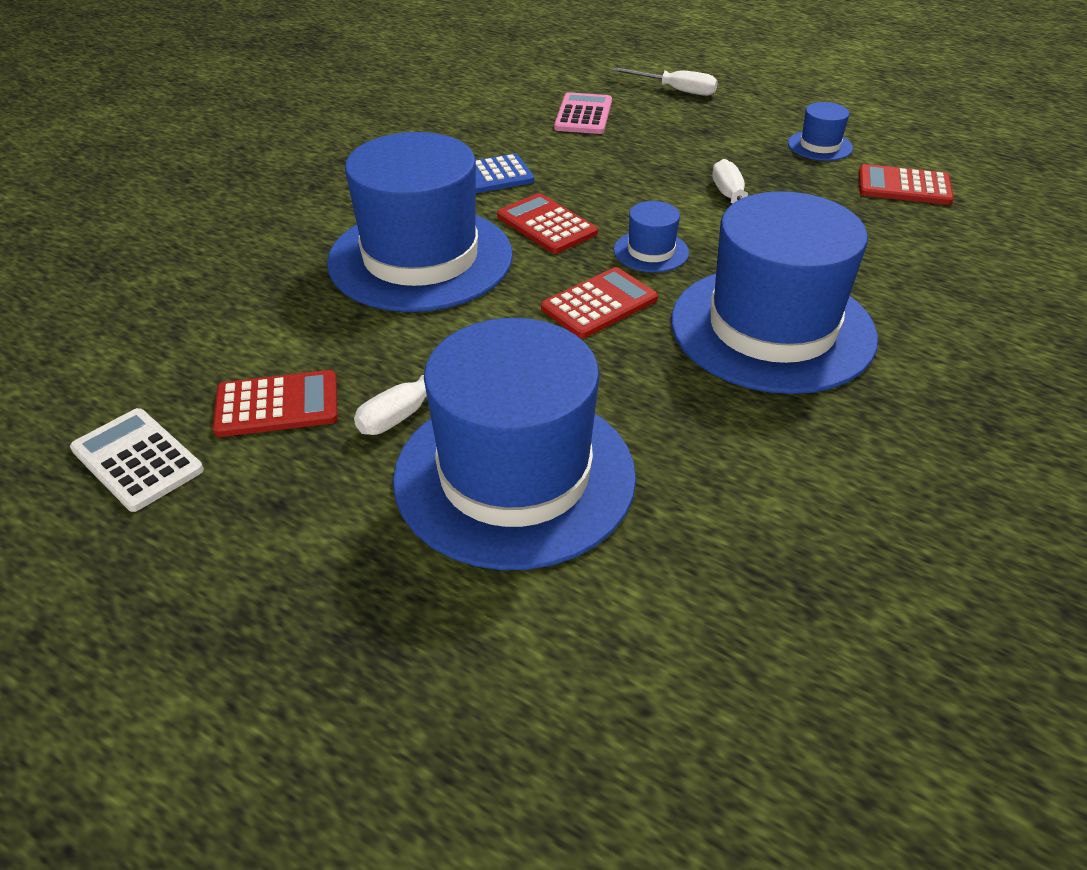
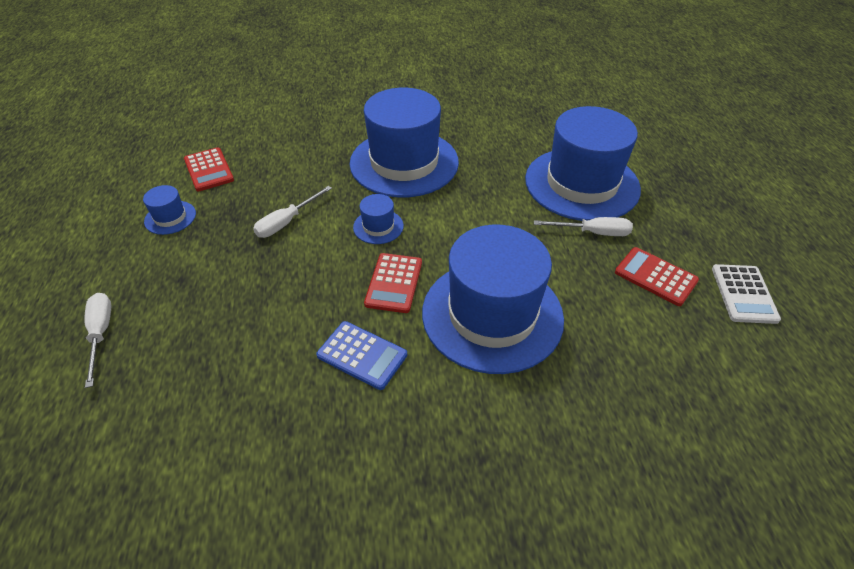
camera: 130 degrees left, 5 degrees up
(583, 115) = (198, 365): pink calculator -> none
(599, 304) = (448, 220): red calculator -> none

